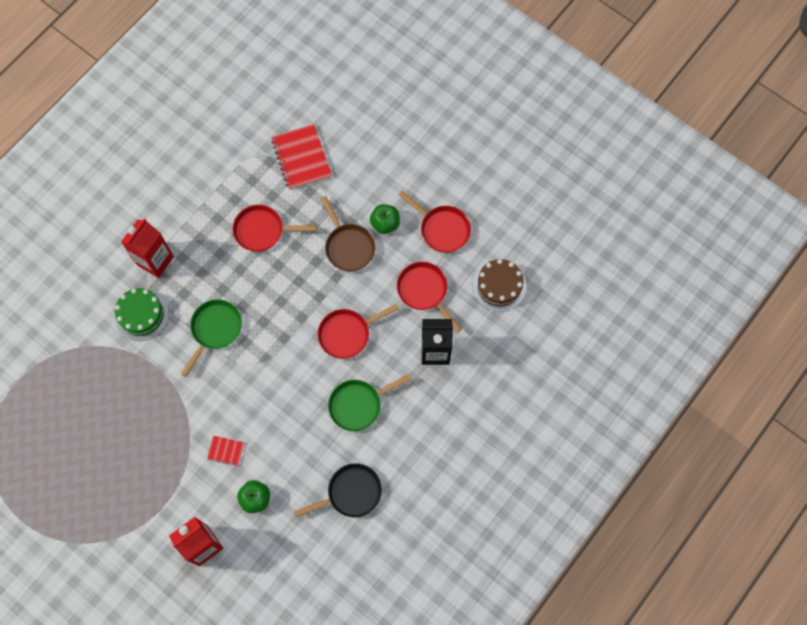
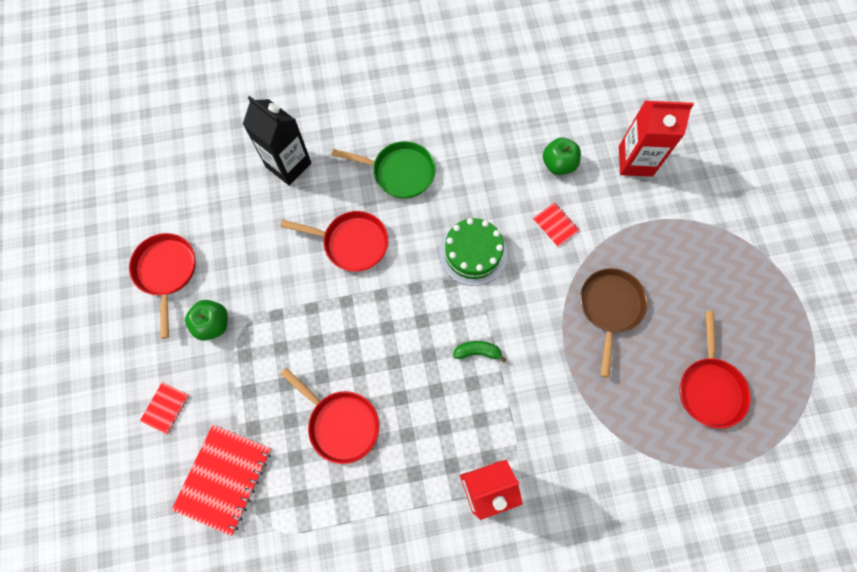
camera: 140 degrees left, 0 degrees up
(141, 315) = (543, 433): green cake -> green cake (473, 253)
(215, 330) = (477, 352): green pan -> green banana
(348, 246) = (271, 330): brown pan -> brown pan (610, 308)
(351, 493) = (470, 108): black pan -> none
(367, 164) = (165, 408): none -> red notebook
(424, 291) = (244, 225): red pan -> red pan (709, 388)
(499, 286) = (174, 176): brown cake -> none

